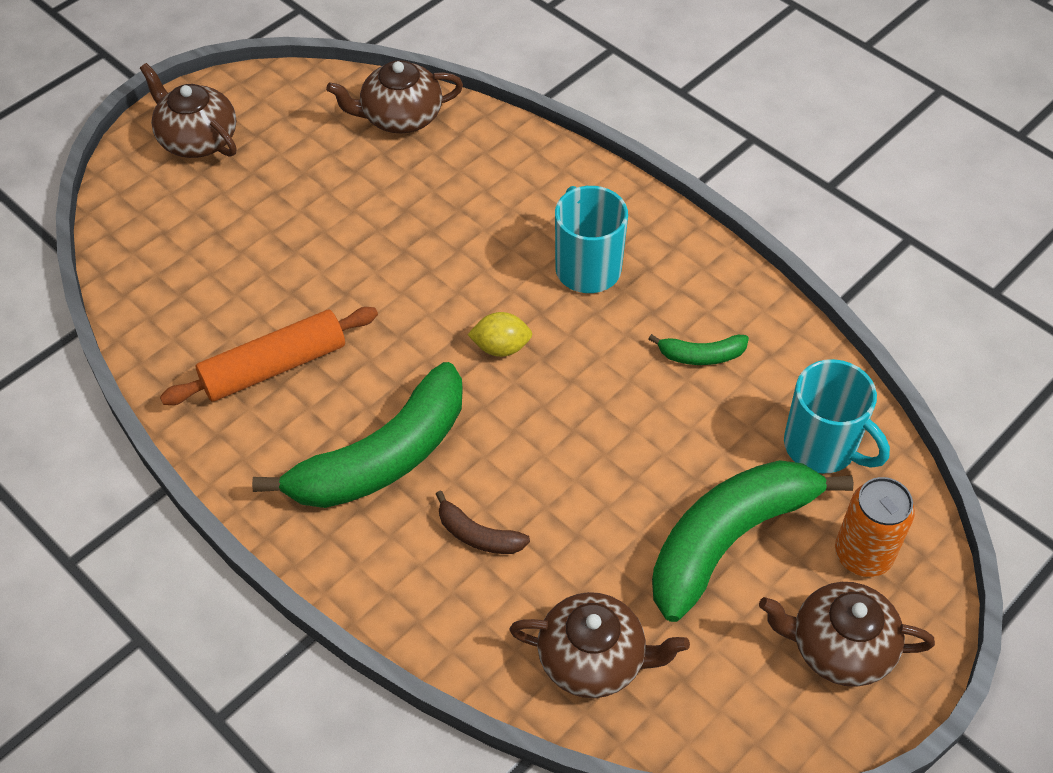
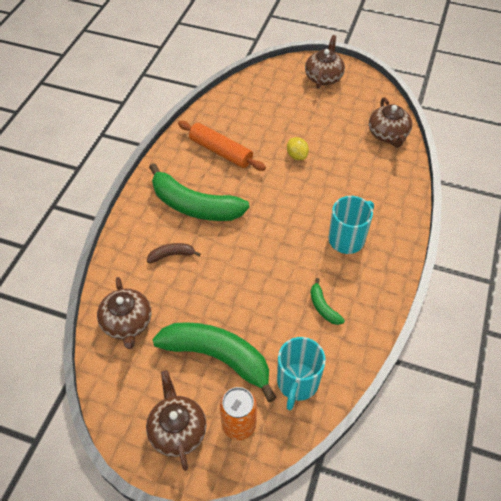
camera: 65 degrees right, 0 degrees up
(400, 117) = (388, 134): brown teapot -> brown teapot turned 150 degrees counterclockwise
(478, 535) = (172, 255): brown banana -> brown banana turned 75 degrees clockwise
(501, 347) = (278, 224): yellow lemon -> yellow lemon (297, 156)

